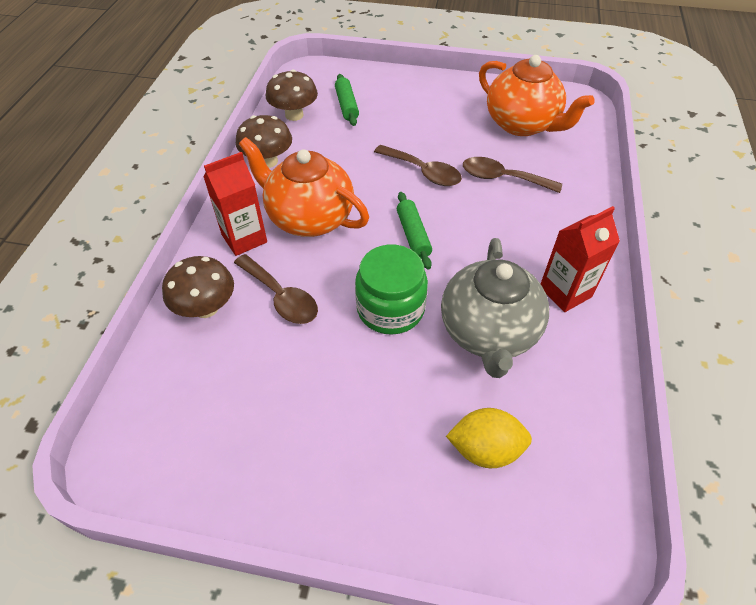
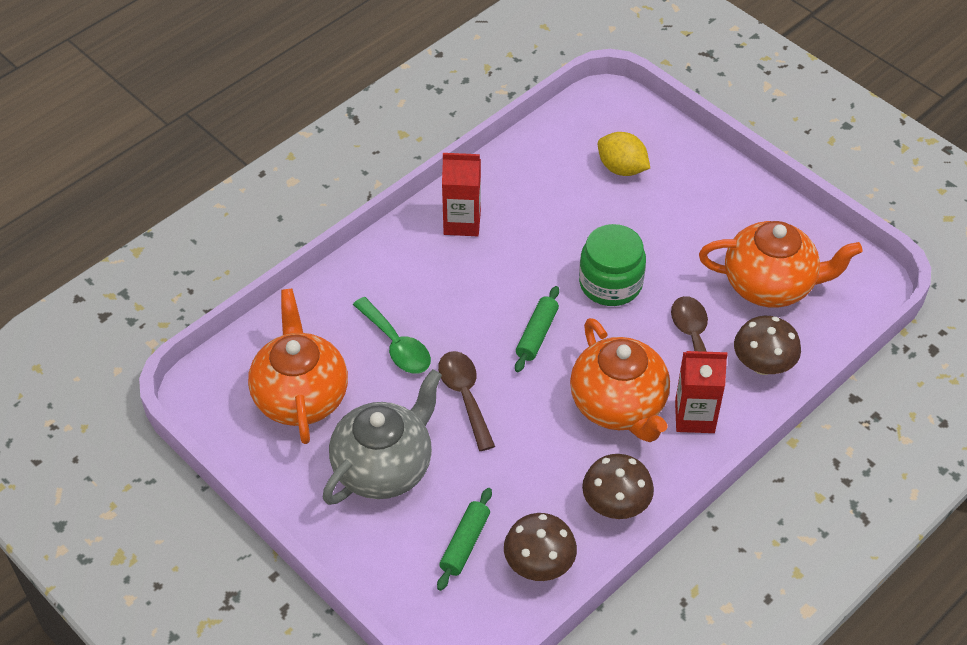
camera: 145 degrees left, 0 degrees up
(235, 393) = (770, 285): none -> orange teapot
(488, 333) = (551, 227): grey teapot -> grey teapot (384, 467)
(502, 178) = (396, 345): brown spoon -> green spoon

